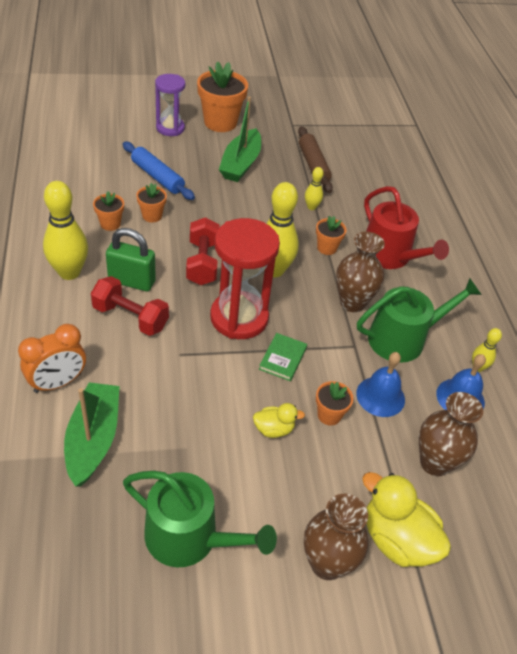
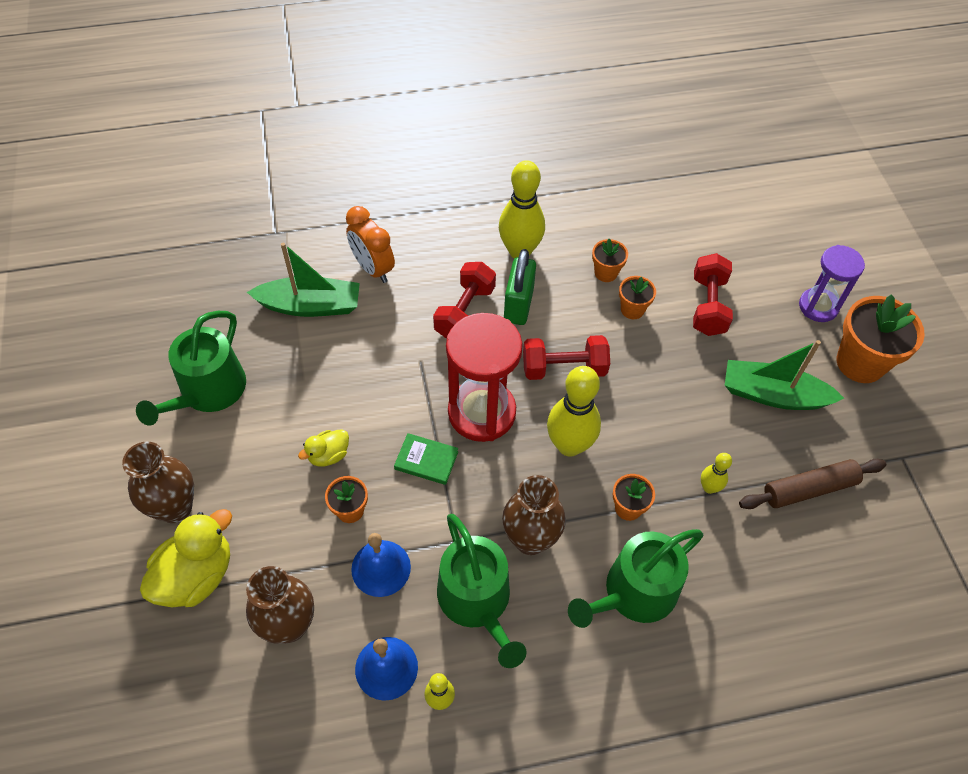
camera: 90 degrees right, 10 degrees up
(157, 177) = (708, 306): blue rolling pin -> red dumbbell
(274, 429) = (328, 455): yellow duck -> yellow duck turned 60 degrees clockwise
(390, 256) = (633, 593): red watering can -> green watering can

